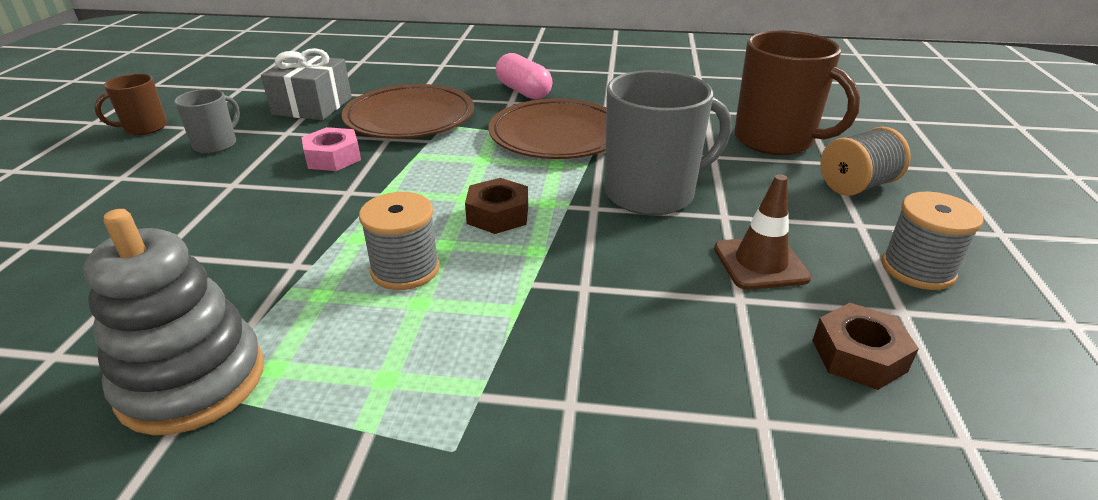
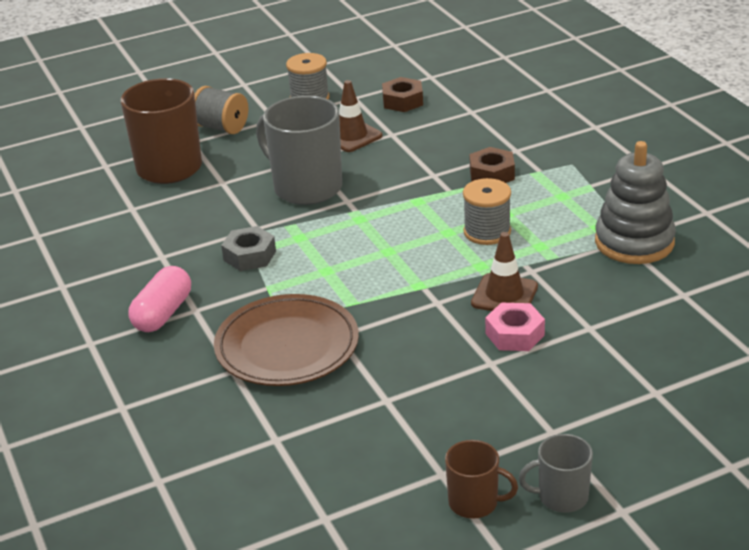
camera: 120 degrees left, 0 degrees up
(216, 144) = (450, 424): grey mug -> grey mug (561, 497)
(291, 229) = (504, 295): none -> brown traffic cone
(312, 106) = (318, 425): grey gift -> none
(333, 157) = (400, 341): pink nut -> pink nut (514, 334)
(498, 215) = (395, 229): brown nut -> brown nut (492, 174)
(557, 135) = (249, 256): brown plate -> grey nut

